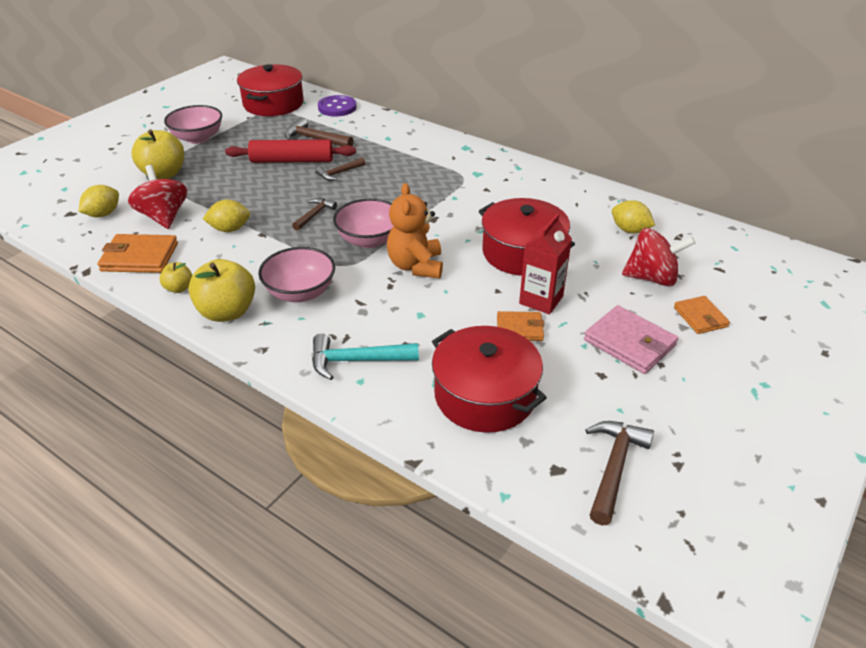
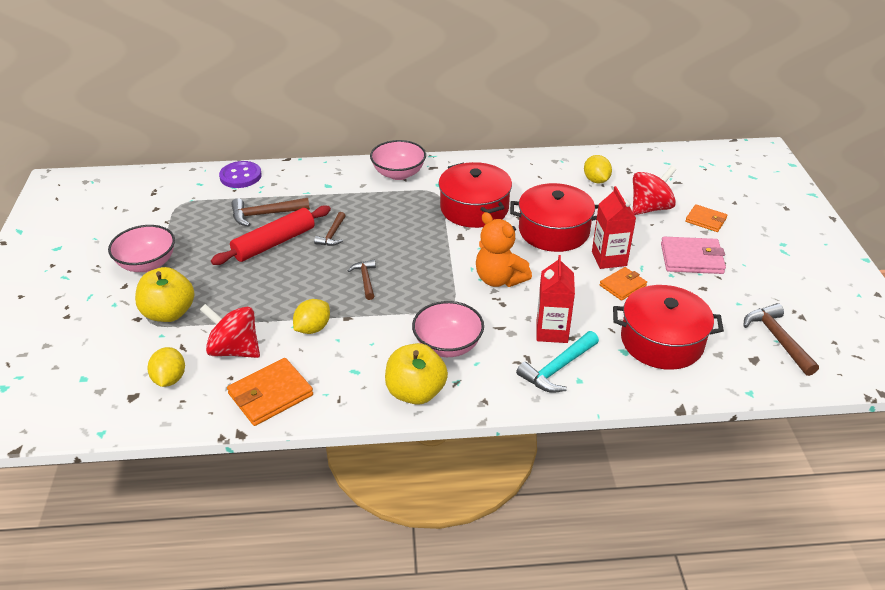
camera: 40 degrees left, 0 degrees up
(179, 288) = (348, 398): yellow apple -> none
(273, 104) = (171, 198): red pot -> red pot (474, 208)
(369, 240) = (438, 277): pink bowl -> pink bowl (398, 174)
(397, 329) = (552, 331): none -> red carton
(629, 230) = (596, 180): yellow lemon -> yellow lemon turned 75 degrees clockwise

